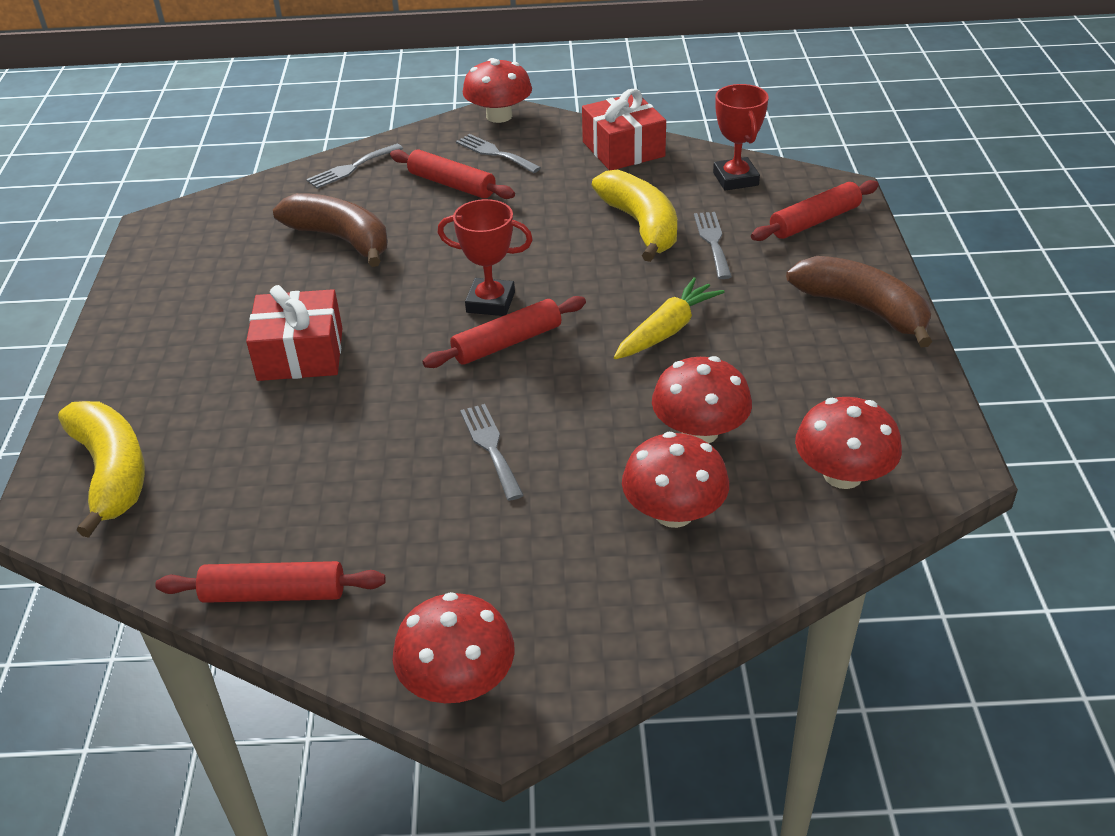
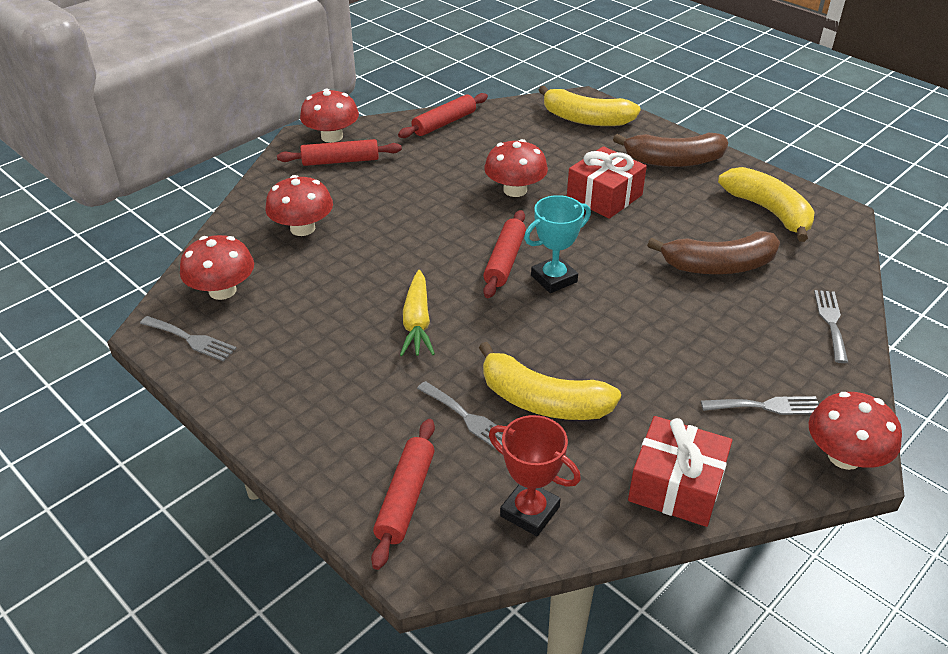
camera: 135 degrees right, 0 degrees up
(202, 256) = (768, 211): none -> yellow banana
(452, 184) = (737, 352): red rolling pin -> red rolling pin (340, 161)
(490, 302) = (554, 279): red trophy -> turquoise trophy
(491, 447) = (433, 209): grey fork -> grey fork (191, 339)
(699, 432) = (328, 272): red mushroom -> red mushroom (515, 190)
(862, 309) = (290, 419): brown banana -> brown banana (674, 161)

